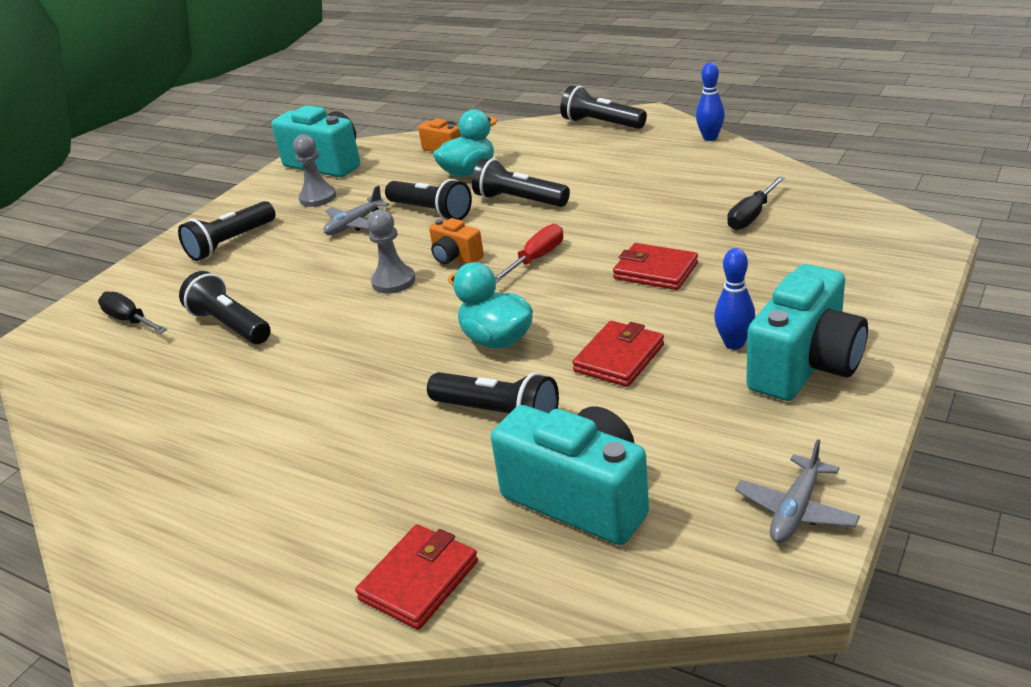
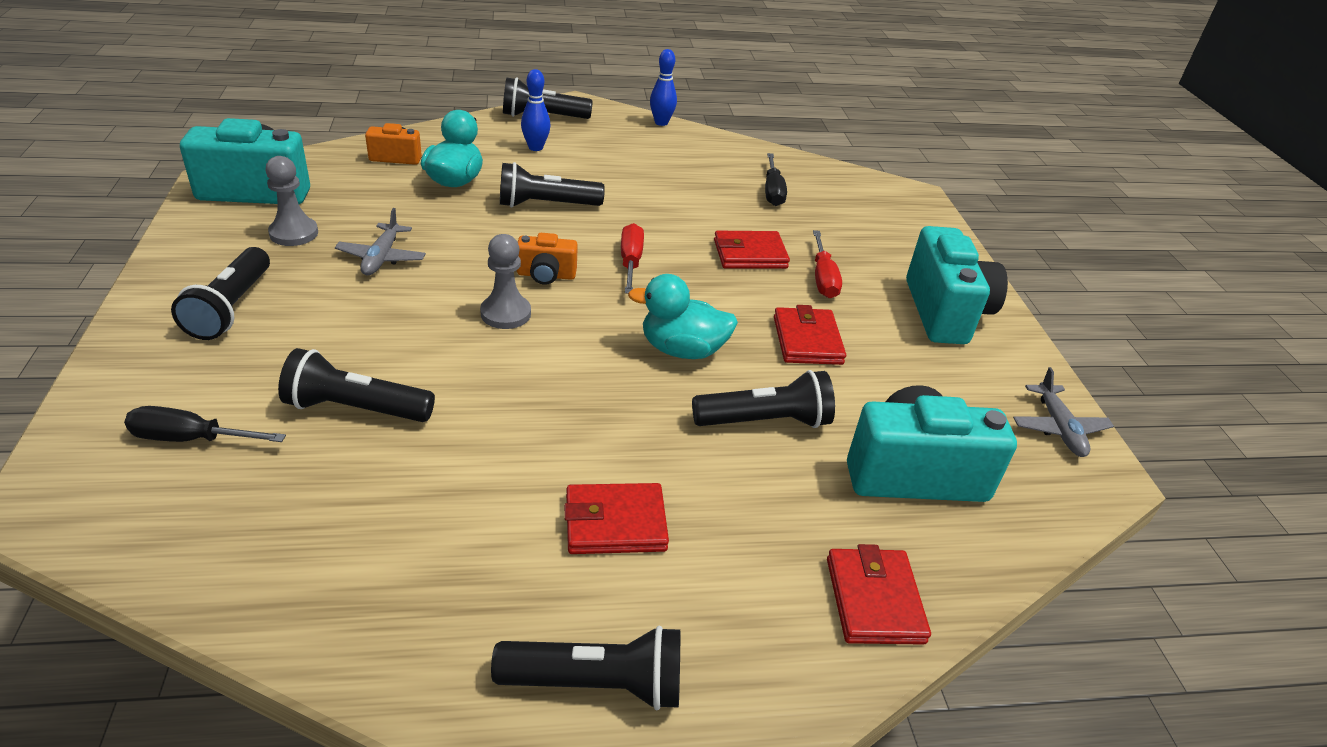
camera: 45 degrees left, 5 degrees up
(300, 452) = (615, 523): none -> red wallet
(431, 212) = (461, 230): black flashlight -> black flashlight (597, 683)
(705, 306) = (823, 278): none -> red screwdriver
(734, 344) = (878, 306): blue bowling pin -> blue bowling pin (535, 147)

